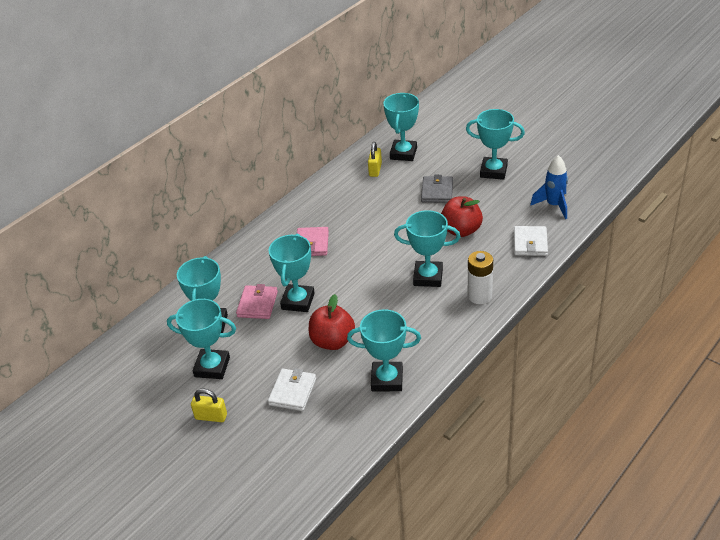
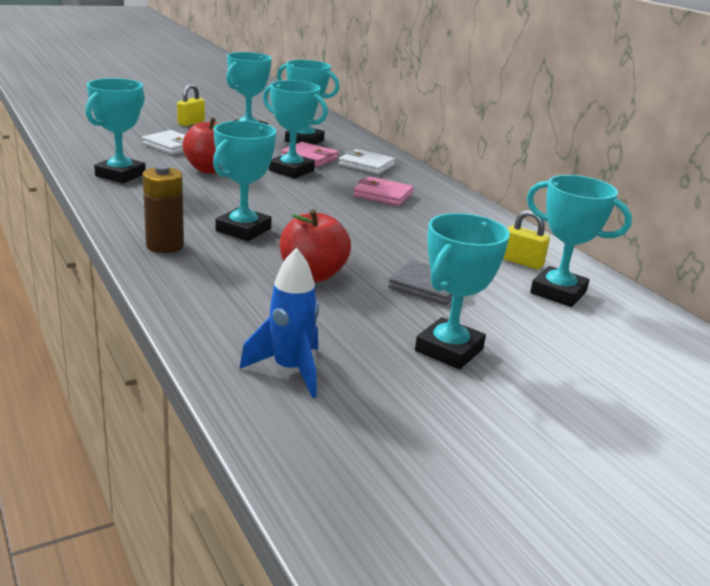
camera: 105 degrees right, 15 degrees down
(479, 296) = (165, 245): white battery -> brown battery
(530, 243) = (219, 312): white wallet -> white wallet (366, 165)

